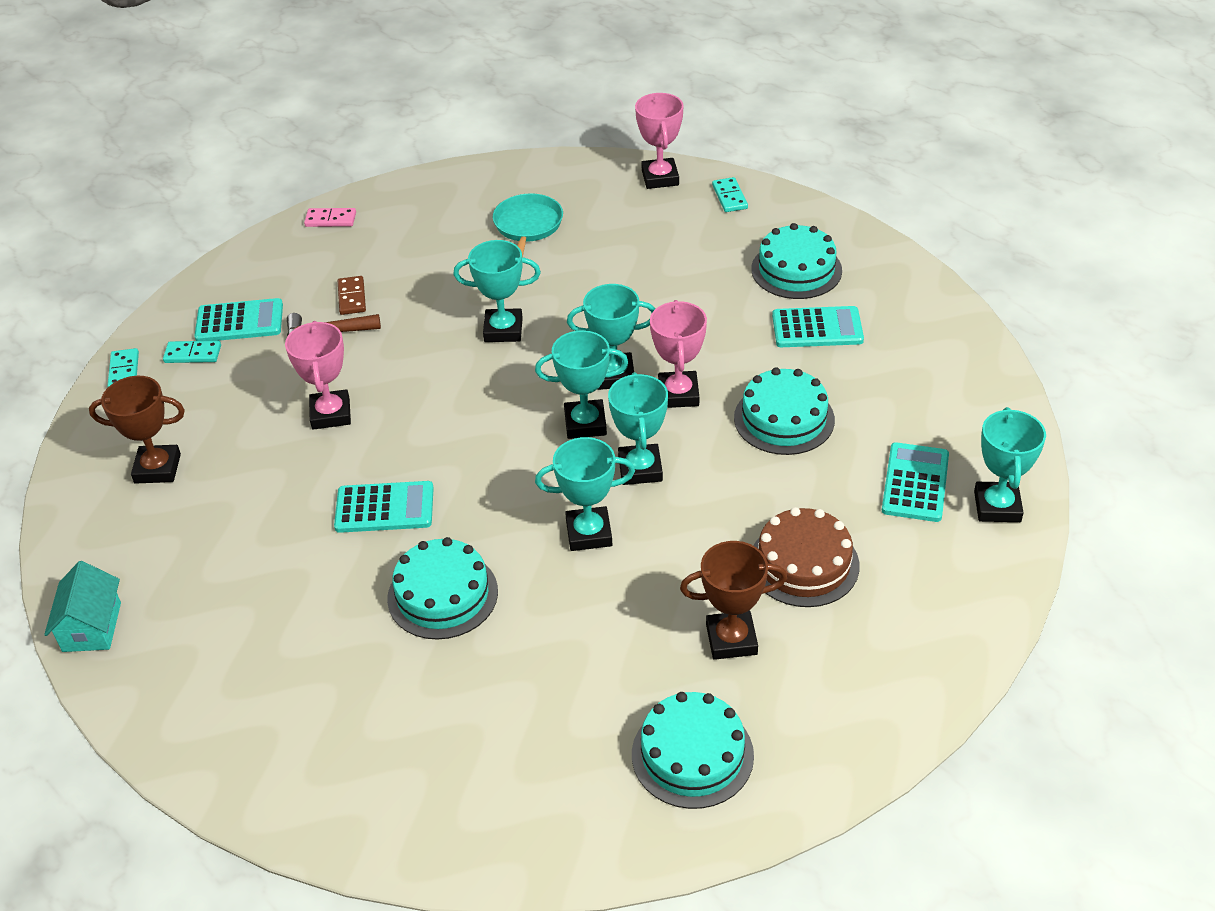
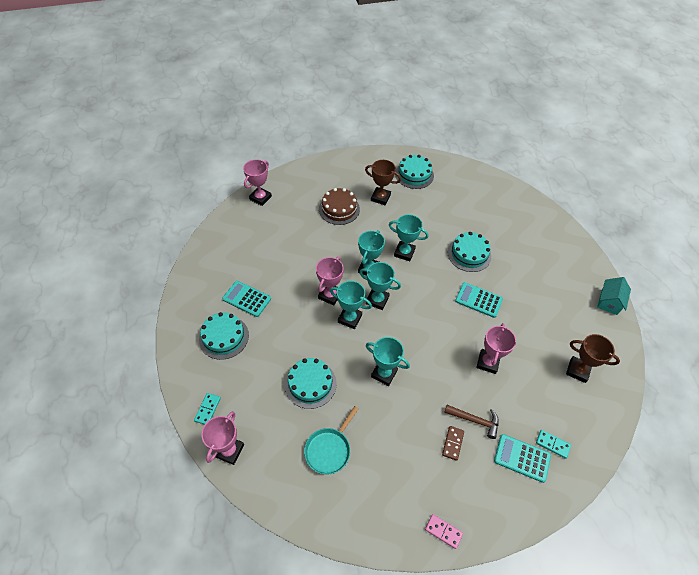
camera: 155 degrees left, 10 degrees up
(124, 371) = (593, 451): turquoise domino -> none
(784, 419) = (299, 263): turquoise cake -> turquoise cake (310, 384)
(915, 483) = (277, 217): turquoise calculator -> none
(997, 506) = (260, 198): turquoise trophy -> pink trophy

